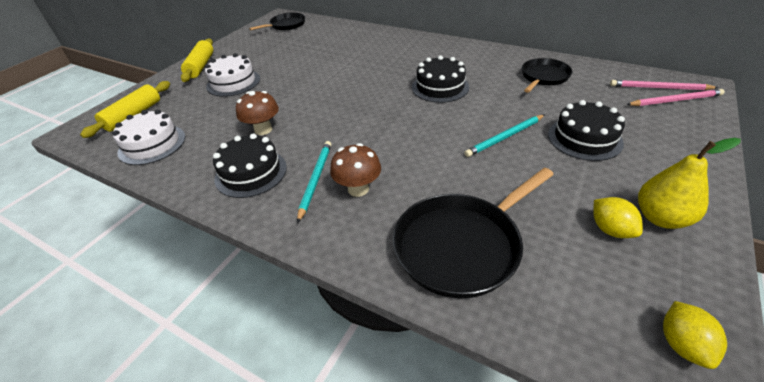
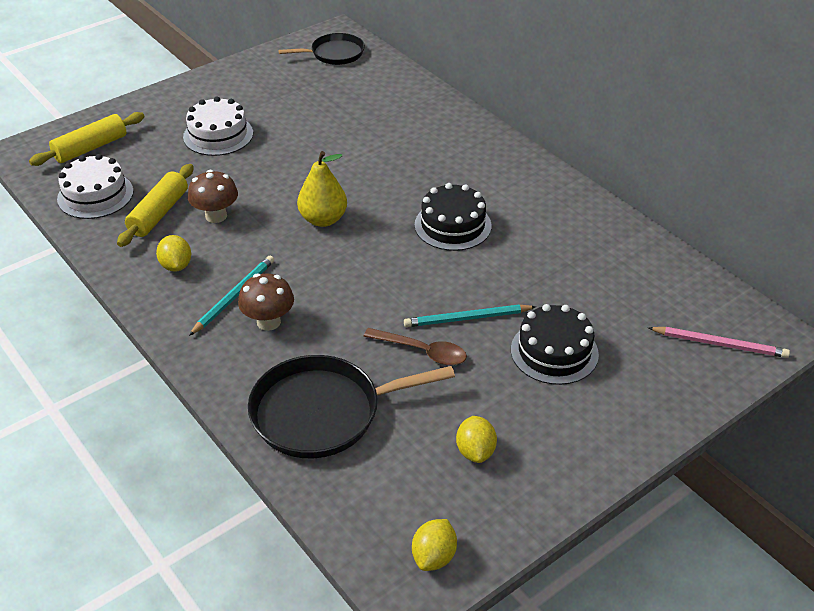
camera: 20 degrees right, 0 degrees up
(200, 66) = (193, 95): yellow rolling pin -> yellow rolling pin (158, 213)
(251, 173) = (176, 265): black cake -> yellow lemon
(495, 169) = (422, 351): none -> brown spoon
(543, 77) = (594, 254): black pan -> none
(659, 88) = (722, 321): pink pencil -> none
(660, 218) = (537, 460): yellow pear -> yellow pear (323, 219)

